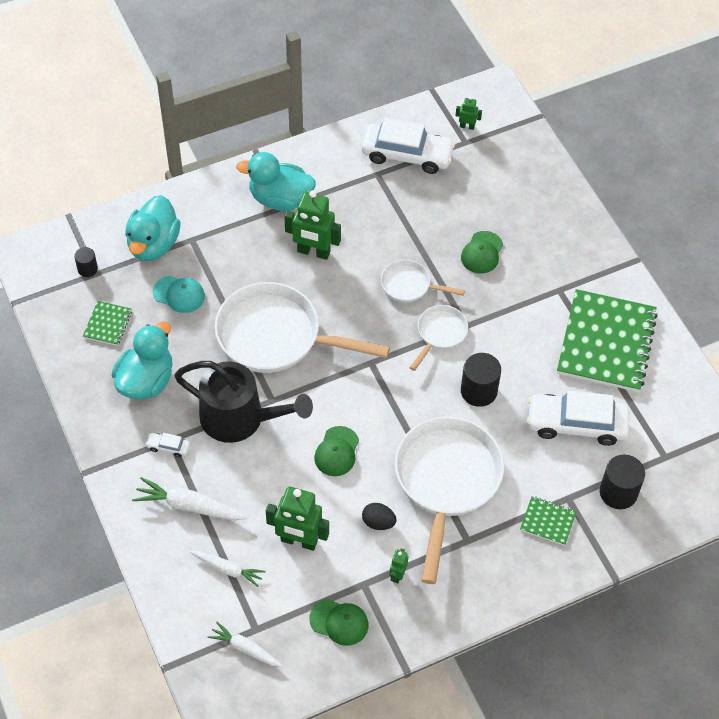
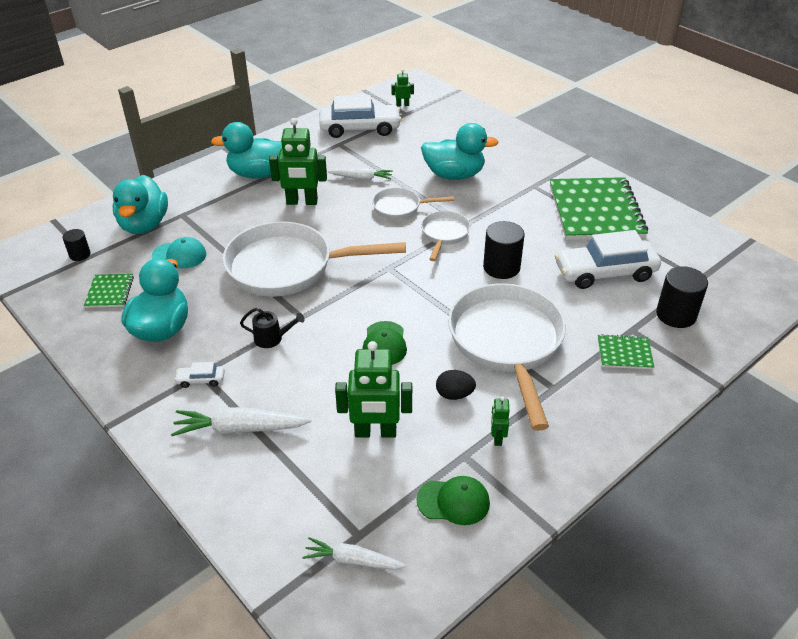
camera: 15 degrees left, 15 degrees down
(228, 569) = (304, 480): white carrot -> white carrot (361, 178)
(239, 418) = (272, 338): black watering can -> black watering can, size x0.41
(482, 252) = (454, 175): green cap -> turquoise duck

